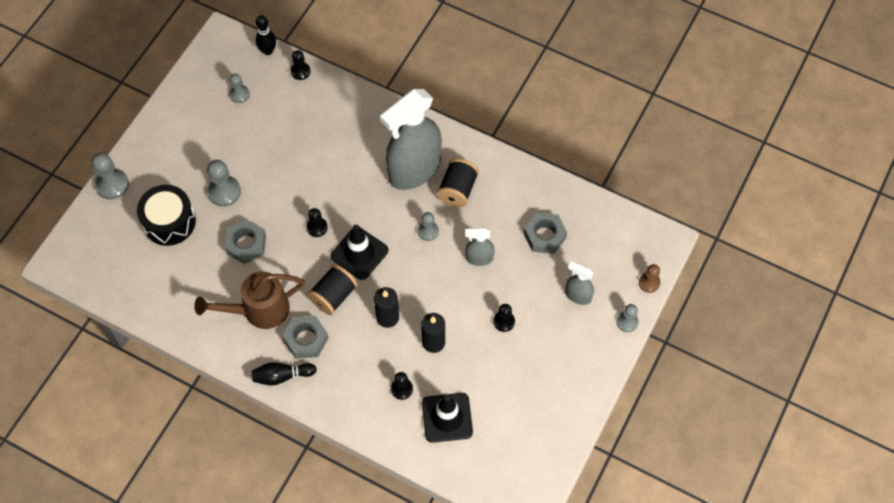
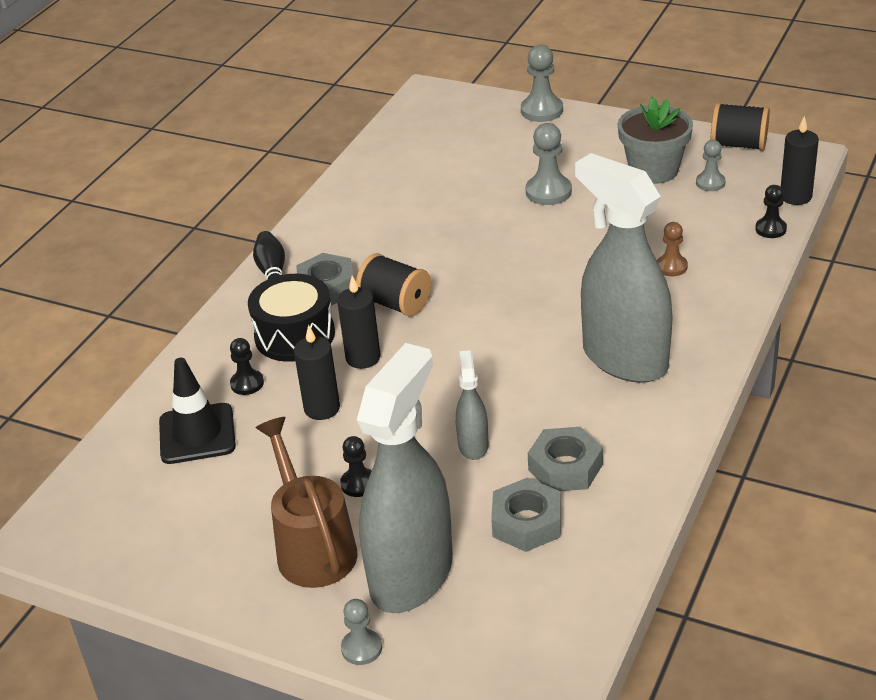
camera: 90 degrees right, 25 degrees down
(169, 222) = (495, 157): black drum -> black drum (295, 335)
(214, 124) = (653, 170): none -> grey flower pot
(246, 244) = (469, 220): grey nut -> grey nut (565, 467)
(258, 310) = (370, 243): brown watering can -> brown watering can (312, 547)
(268, 51) = (795, 196): black bowling pin -> black candle
(317, 227) = (505, 276): black pawn -> none
(359, 253) = (467, 319): black traffic cone -> none
(428, 231) = (515, 384): grey pawn -> none
(457, 190) = (597, 410): black spool -> black spool (738, 145)
(577, 295) = (412, 574): grey spray bottle -> grey spray bottle, size x2.22
(649, 283) = (445, 679): brown pawn -> brown pawn (671, 267)

